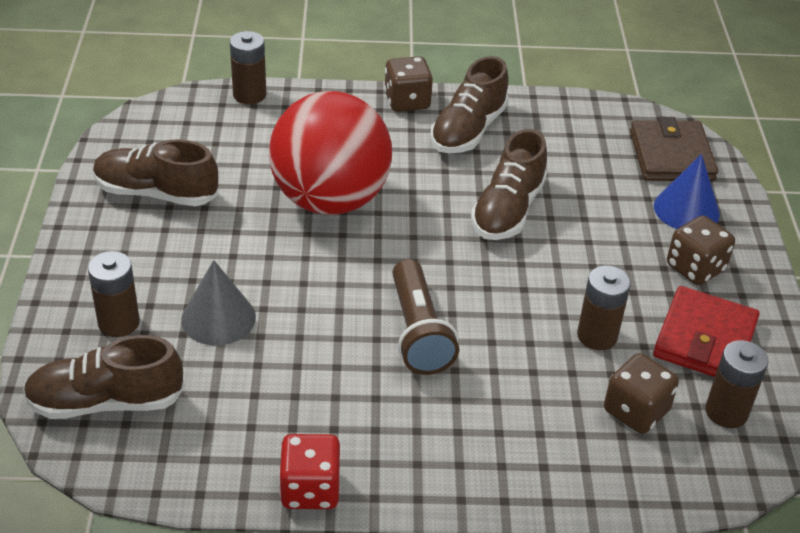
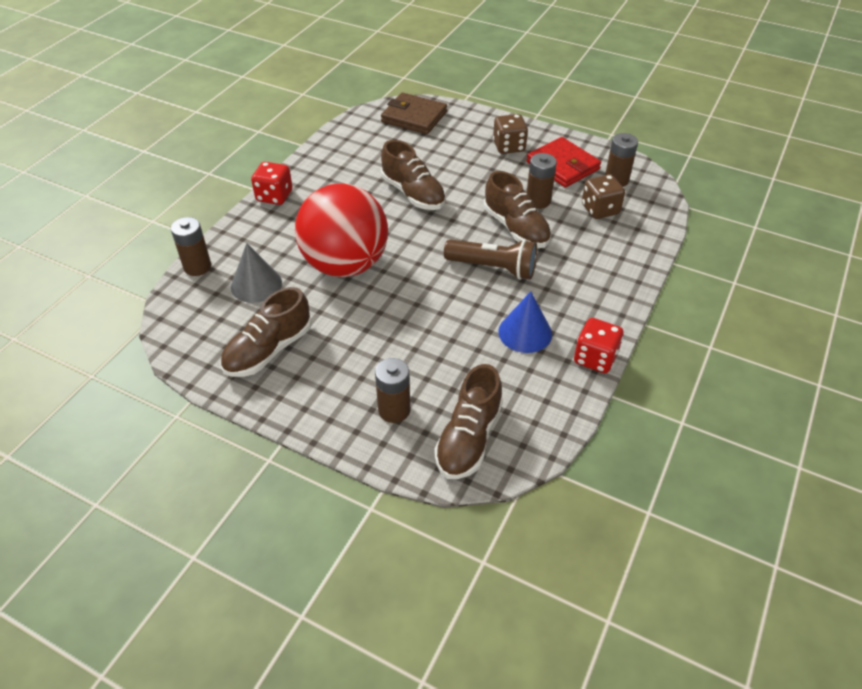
camera: 60 degrees left, 5 degrees up
(218, 318) = (423, 355): grey cone -> grey cone (256, 284)
(407, 101) = (274, 196): brown dice -> red dice
(468, 130) = (326, 181): brown shoe -> brown shoe (516, 228)
(686, 210) = (462, 130): blue cone -> blue cone (525, 332)

